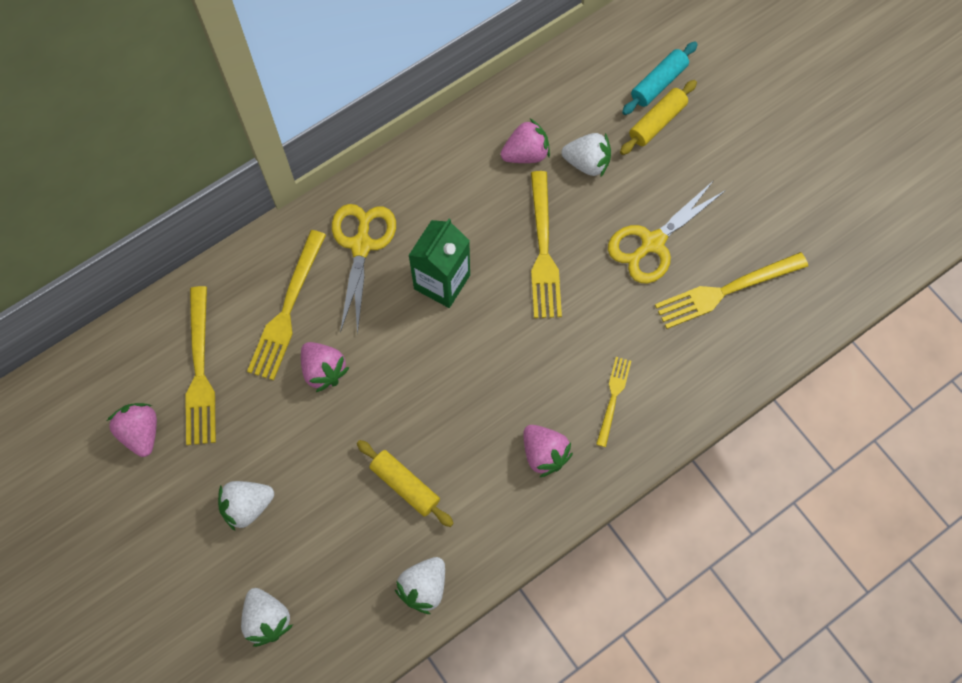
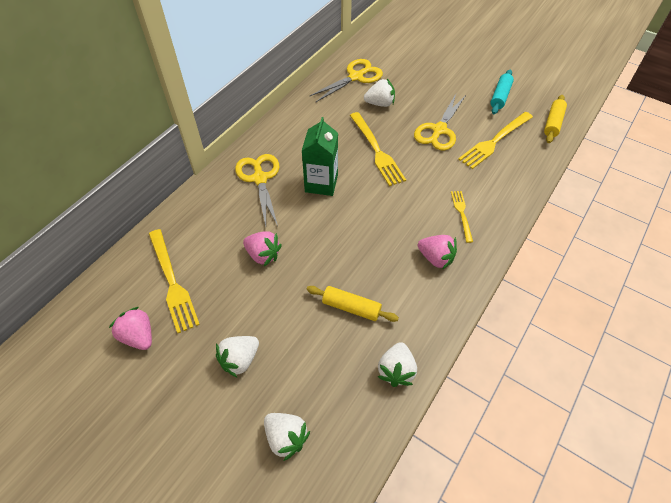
camera: 20 degrees left, 15 degrees down
(287, 310) = (223, 227): yellow fork -> none
(525, 154) = (342, 108): pink strawberry -> none
(573, 97) = (356, 77): none -> yellow scissors
(657, 122) = (409, 76): yellow rolling pin -> yellow rolling pin (553, 123)
(658, 83) = (400, 60): turquoise rolling pin -> turquoise rolling pin (500, 96)

